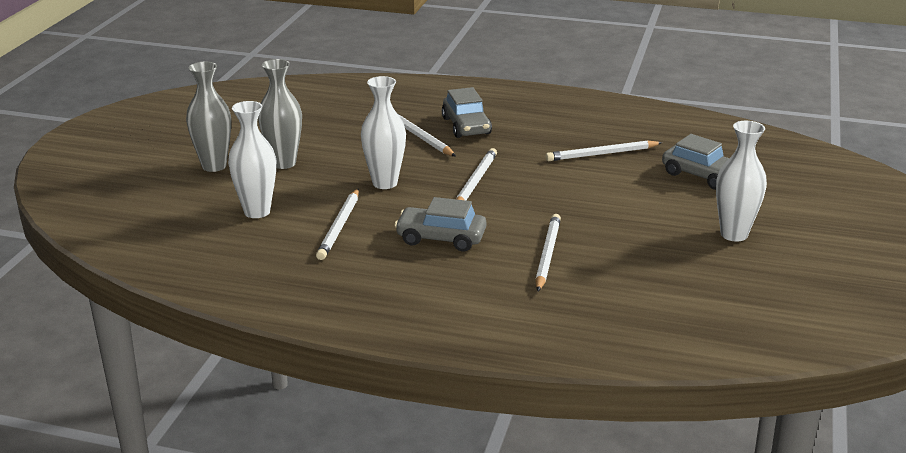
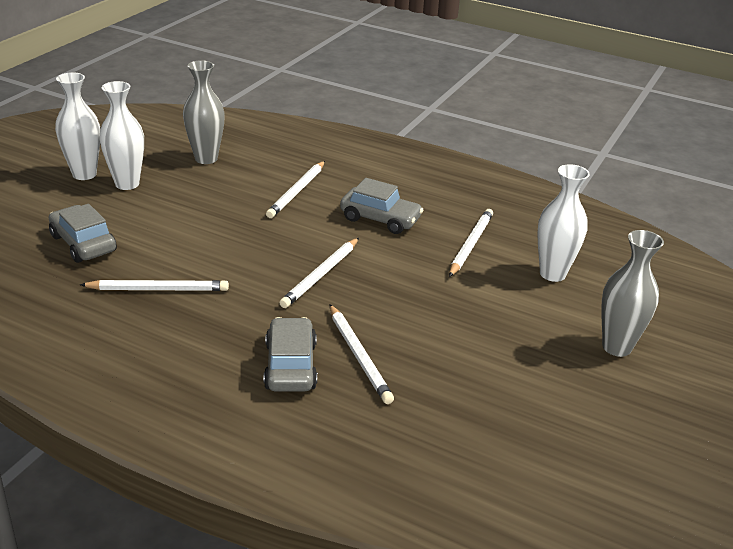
camera: 170 degrees left, 5 degrees up
(283, 163) = (533, 337): grey vase -> grey vase (206, 158)
(385, 183) = (418, 288): white vase -> white vase (84, 174)

